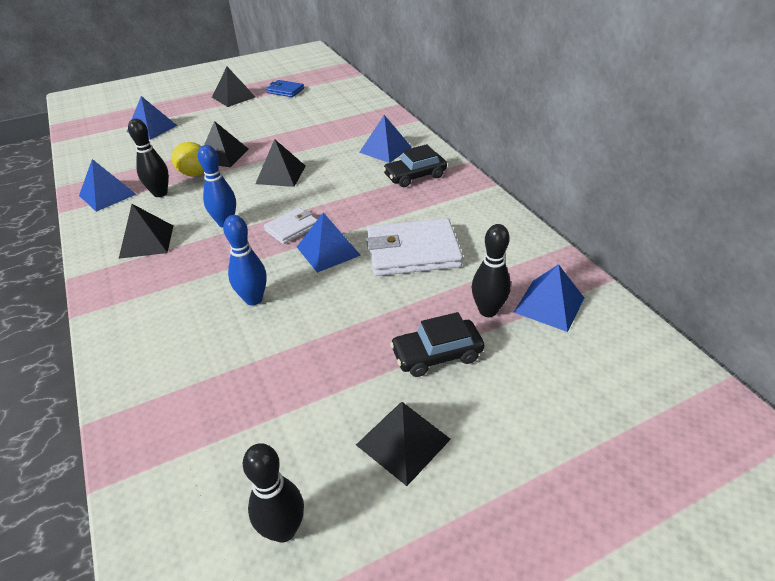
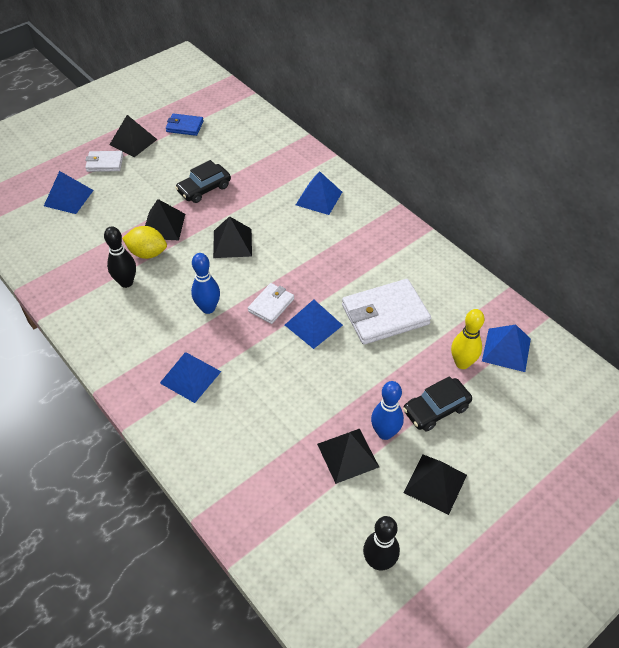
camera: 15 degrees left, 10 degrees up
(107, 195) = (74, 291): blue pyramid -> blue pyramid (190, 377)
(147, 241) = (145, 340): black pyramid -> black pyramid (347, 455)
(199, 109) = (105, 163): none -> white wallet
(253, 299) = (272, 384): blue bowling pin -> blue bowling pin (385, 433)
(415, 176) = (358, 228): black car -> black car (204, 189)
(488, 311) = (462, 363): black bowling pin -> yellow bowling pin

